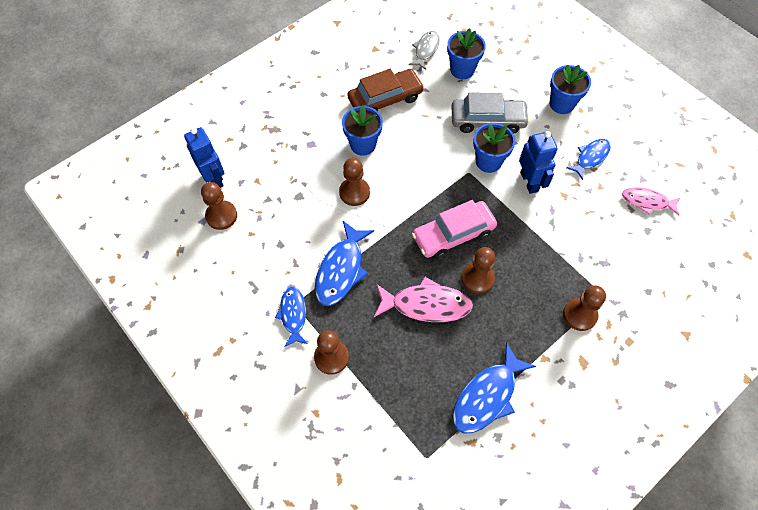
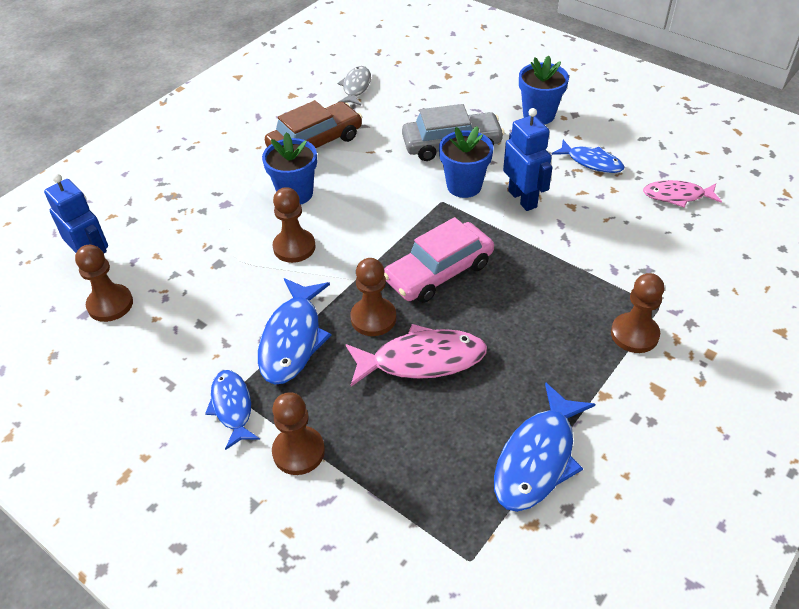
camera: 10 degrees left, 15 degrees down
(462, 70) = (406, 100): blue flower pot -> none
(477, 278) = (484, 316): brown pawn -> brown pawn (373, 318)
(590, 157) = (591, 162): blue fish -> blue fish turned 90 degrees clockwise

